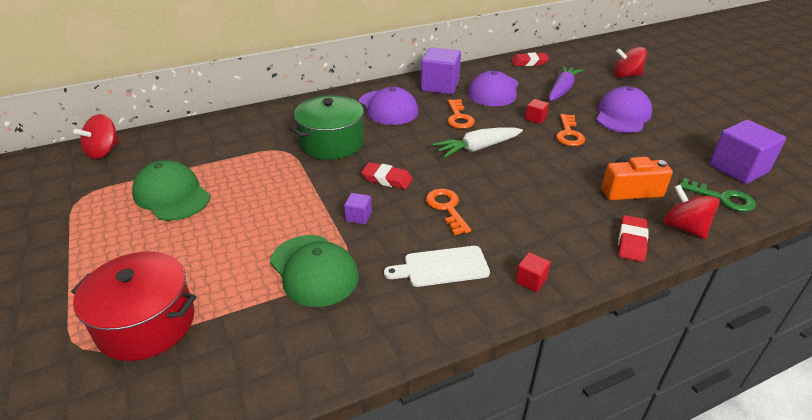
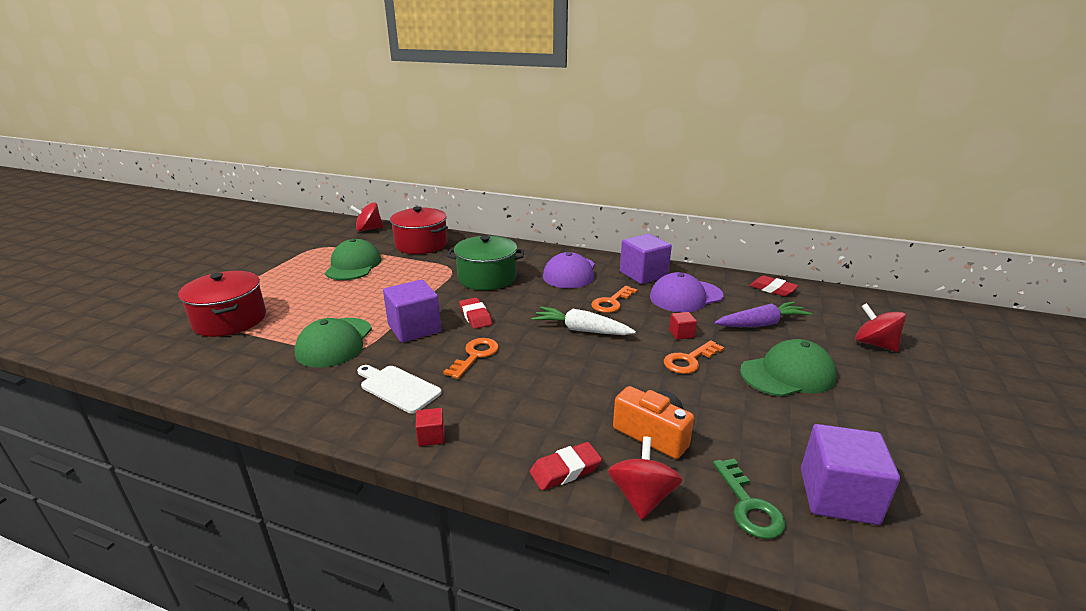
camera: 45 degrees right, 10 degrees down
(204, 141) = (421, 244): none -> red pot
(358, 216) = (414, 328): purple cube -> purple cube, size x2.18
(622, 115) = (787, 374): purple cap -> green cap

